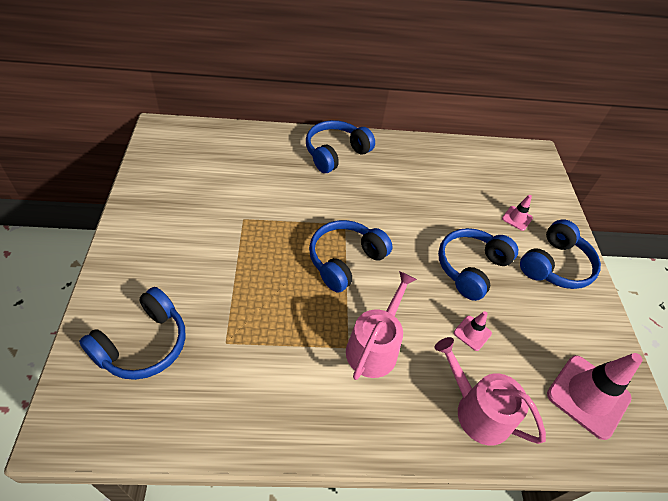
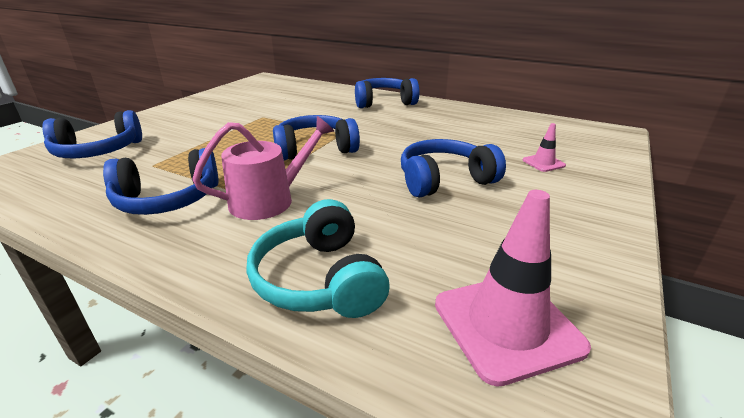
camera: 35 degrees right, 20 degrees down
(472, 333) = (390, 221): pink traffic cone -> none
(477, 411) = (319, 279): pink watering can -> turquoise headphones
(555, 265) = (566, 203): blue headphones -> blue headphones (168, 200)

